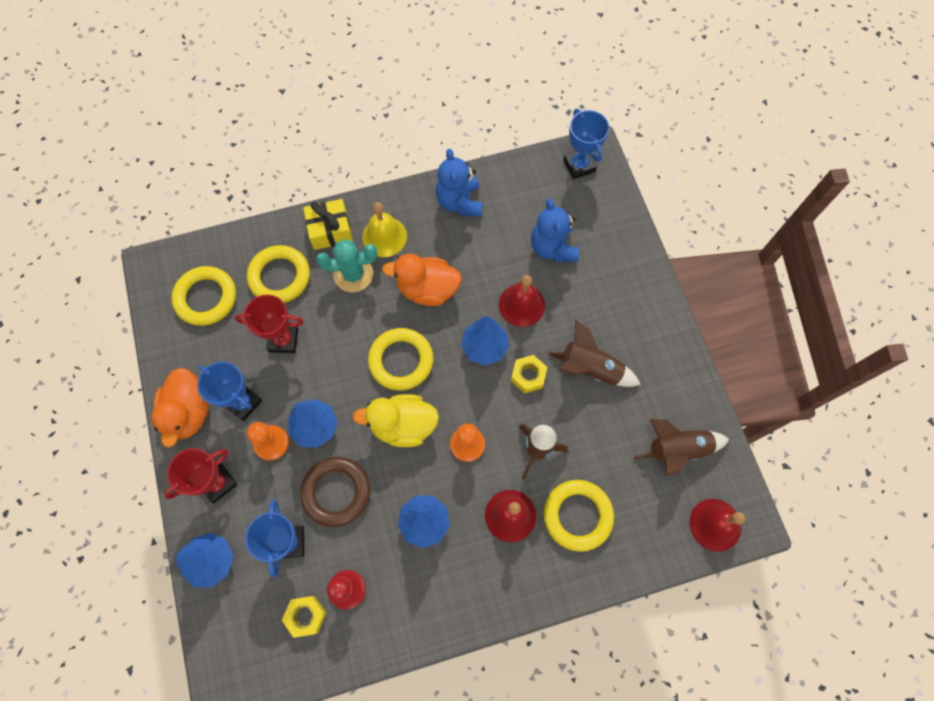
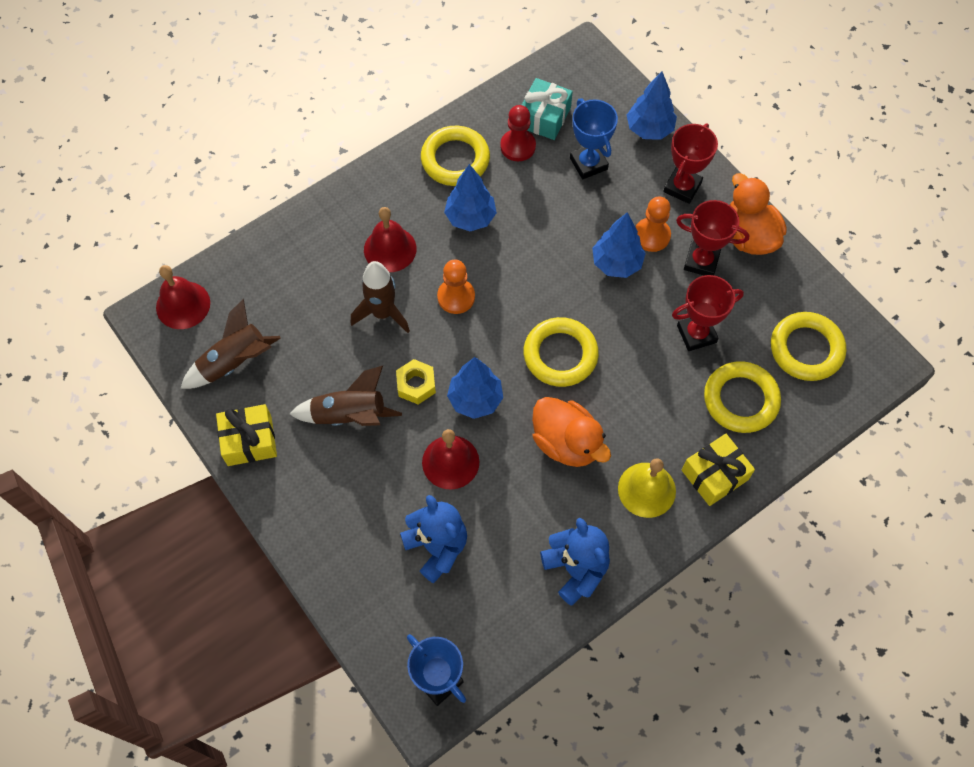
camera: 160 degrees right, 5 degrees down
(243, 402) = (701, 261): blue trophy -> red trophy
(306, 616) = (544, 117): yellow nut -> turquoise gift
(336, 492) = (566, 215): brown ring -> none
(353, 274) = (659, 431): turquoise cactus -> none
(403, 425) = (529, 293): yellow duck -> none
(427, 289) = (566, 443): orange duck -> orange duck turned 60 degrees clockwise
(577, 515) = (323, 269): yellow ring -> yellow ring (455, 159)
(677, 375) = (249, 441): none -> yellow gift

